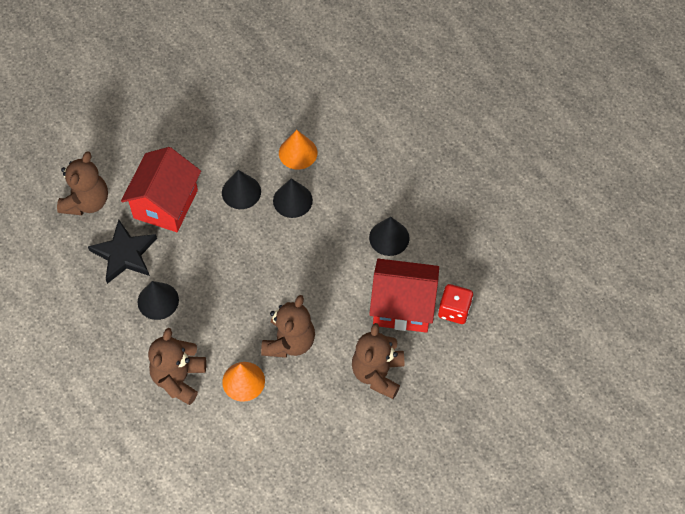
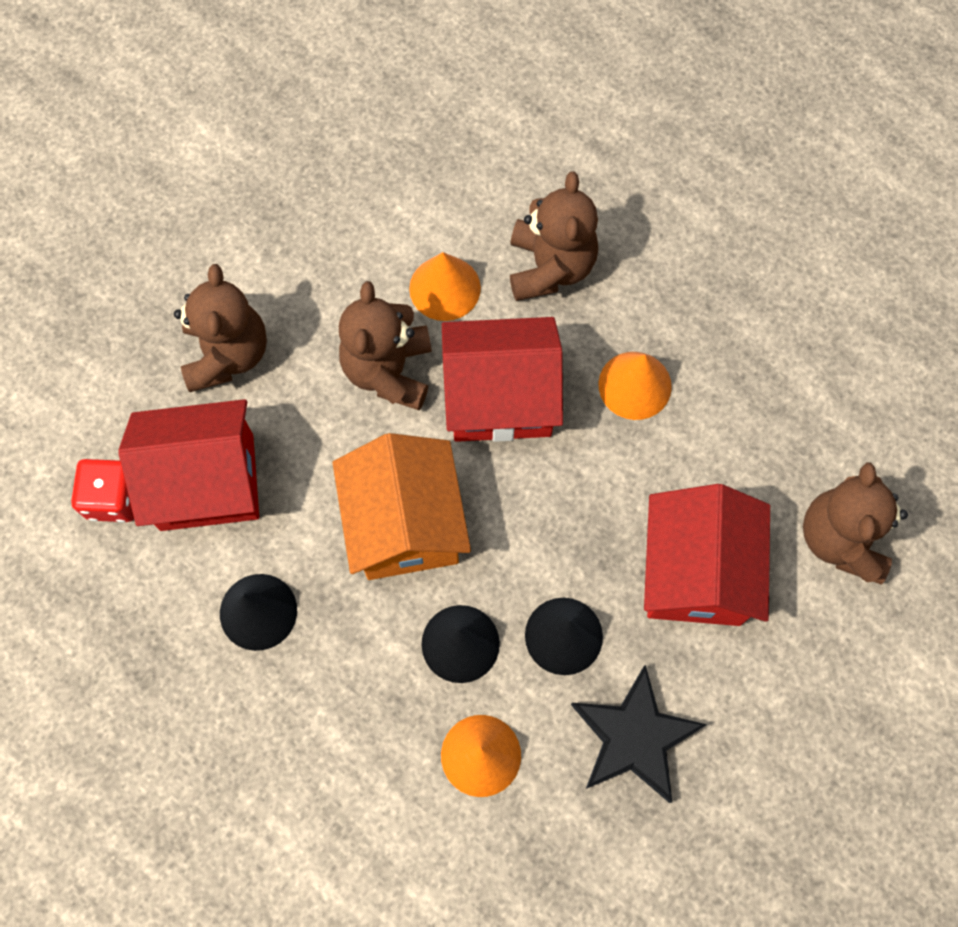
camera: 165 degrees right, 10 degrees up
(124, 254) = (728, 454): black star -> black star (634, 737)
(158, 301) = (635, 385): black cone -> orange cone
(233, 312) = (500, 397): none -> red house
(304, 261) = (405, 524): none -> orange house

